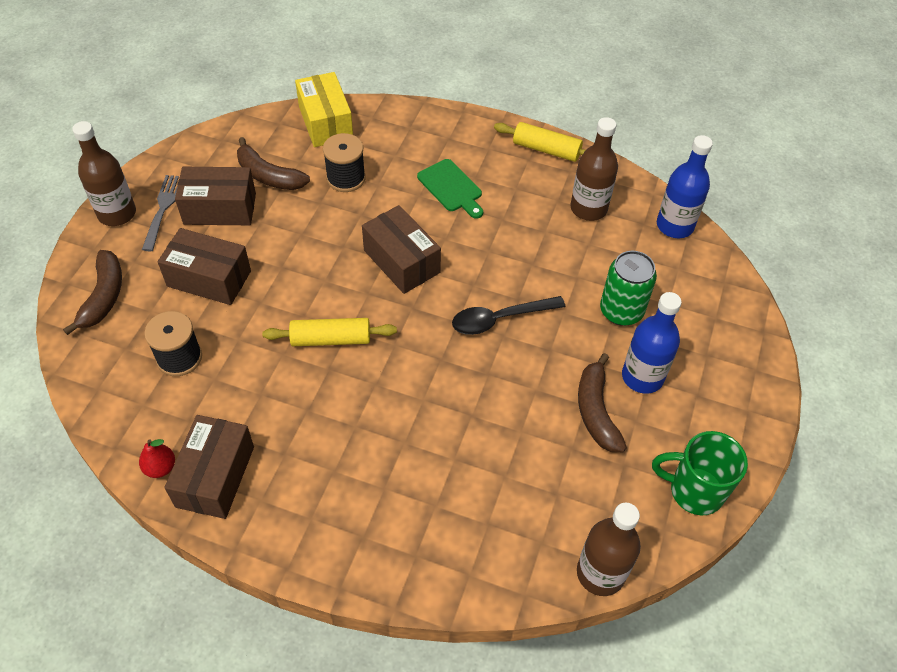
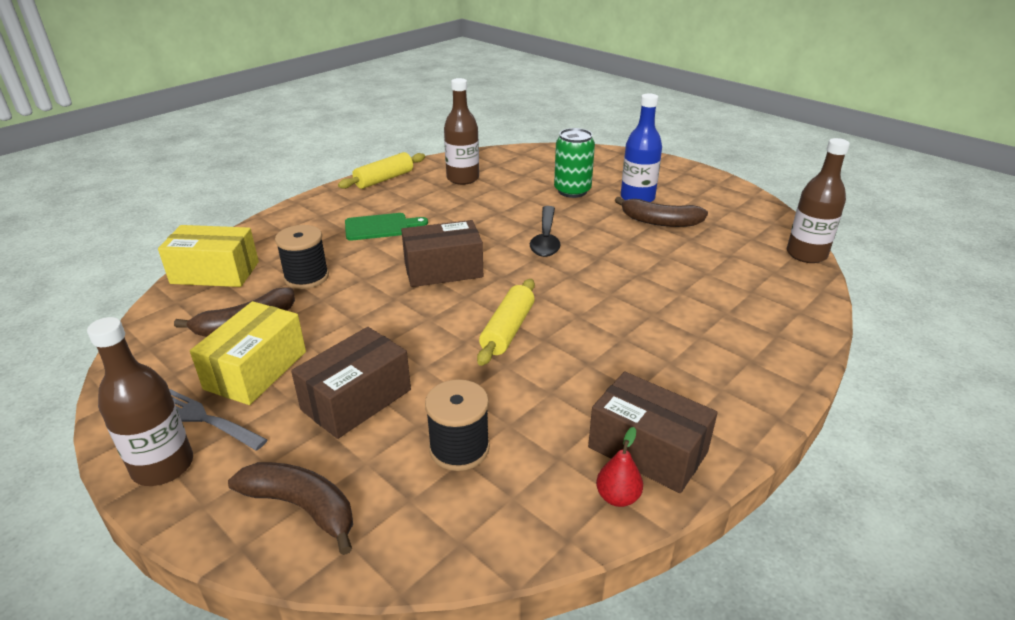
camera: 65 degrees left, 20 degrees down
(220, 209) = (256, 370): brown box -> yellow box
(674, 226) = (508, 155): blue bottle -> none
(694, 491) = (743, 205): green mug -> none

